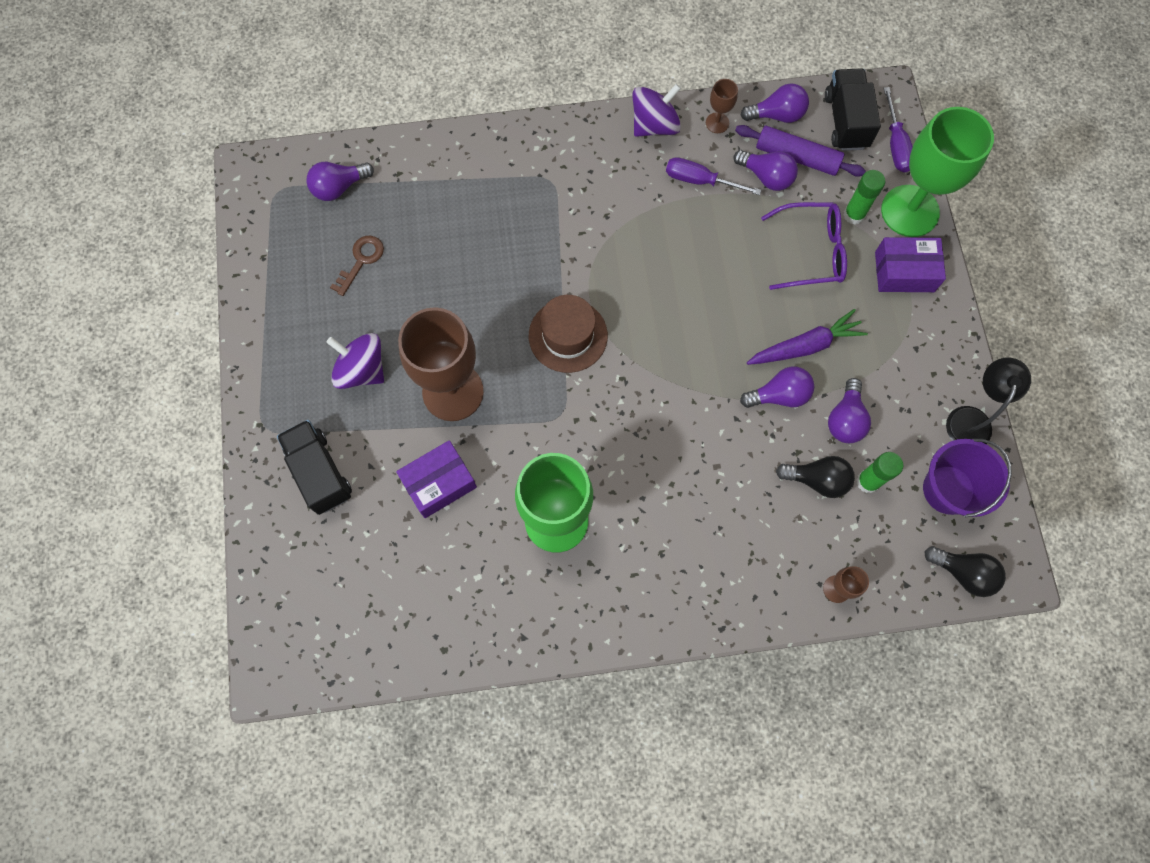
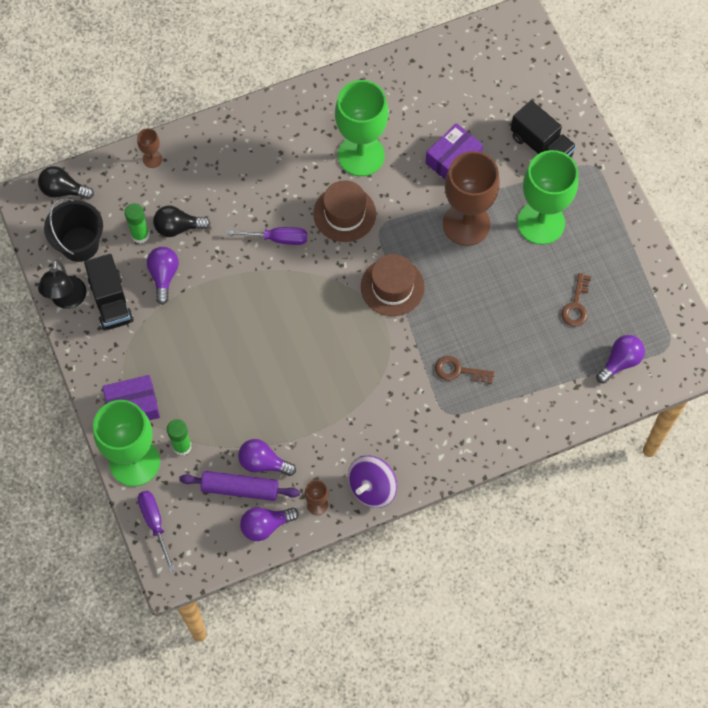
camera: 165 degrees right, 5 degrees down
(361, 370) = (541, 223): purple spinning top -> green goblet
(522, 221) = (459, 371): none -> brown key
(600, 444) = (344, 214): none -> brown hat
(700, 181) = (319, 445): purple screwdriver -> purple screwdriver (277, 238)
(779, 395) = (217, 281): purple light bulb -> none
(805, 346) = (204, 324): purple carrot -> none
(811, 251) = (212, 404): purple glasses -> none
(846, 121) = (202, 535): black truck -> black truck (111, 301)
(948, 489) = (79, 244): purple bucket -> black bucket

